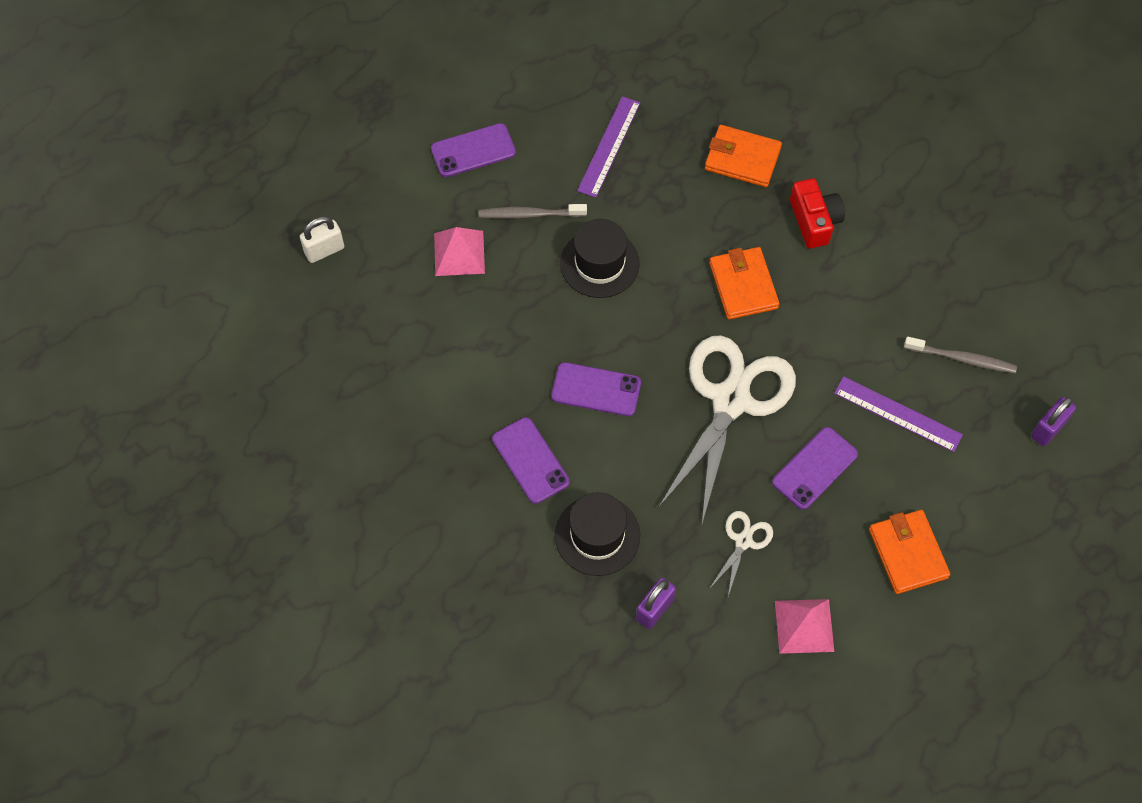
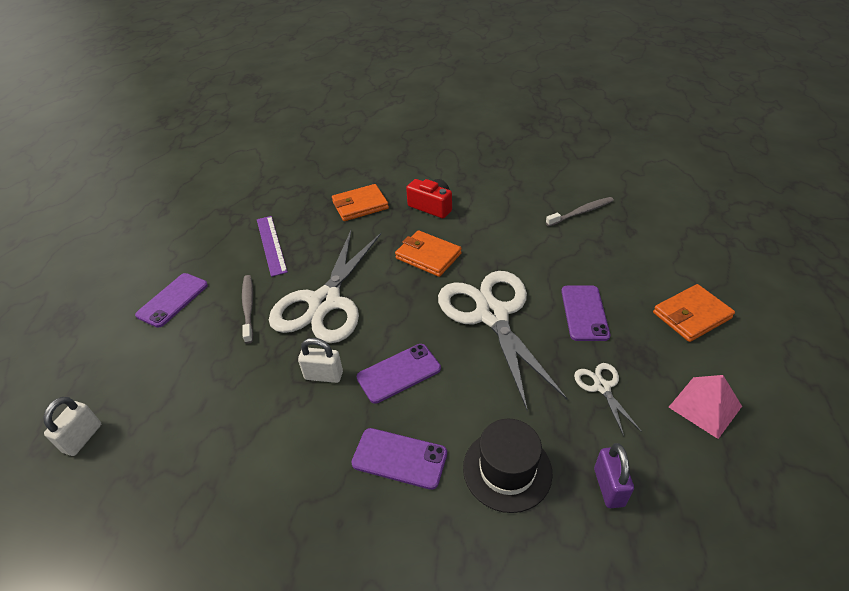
camera: 40 degrees left, 20 degrees down
(459, 253) = (211, 363): pink pyramid -> none
(530, 214) = (248, 307): grey toothbrush -> grey toothbrush turned 120 degrees clockwise
(536, 341) = (323, 375): none -> white padlock
(599, 263) = (325, 302): black hat -> white scissors
(897, 414) = (587, 255): purple ruler -> none
(908, 553) = (691, 315): orange wallet -> orange wallet turned 60 degrees counterclockwise
(1048, 429) = (660, 212): purple padlock -> none

